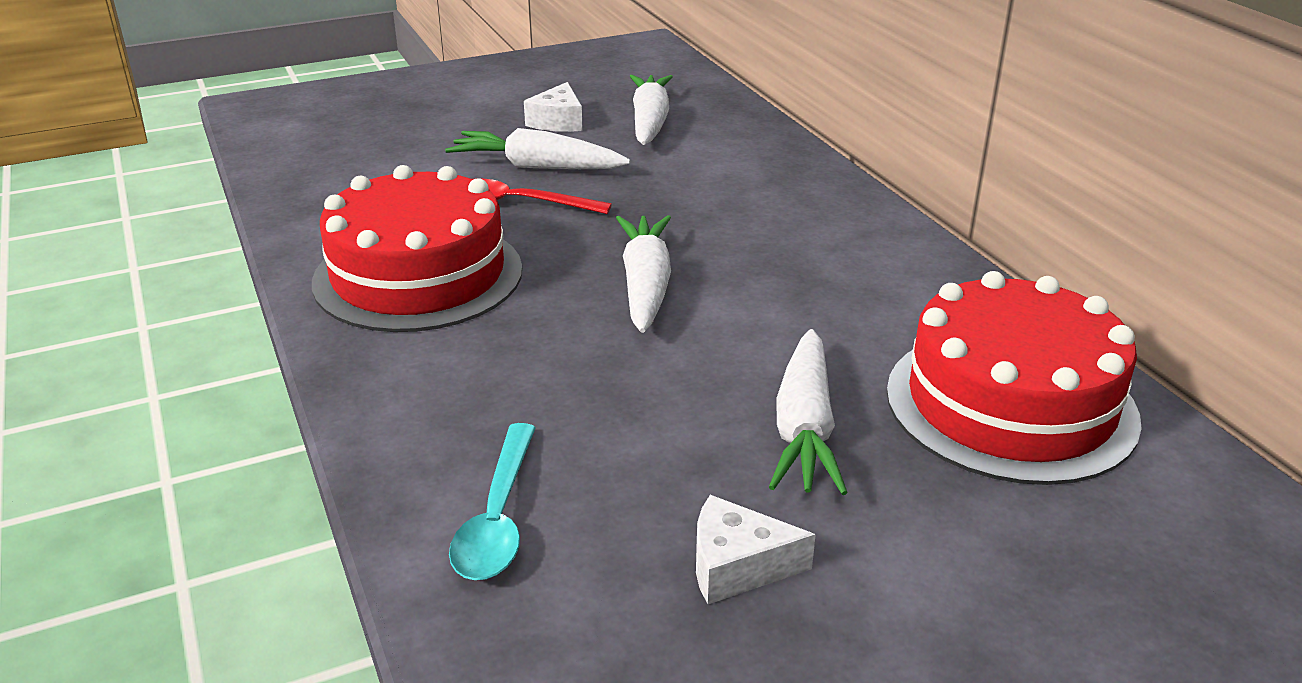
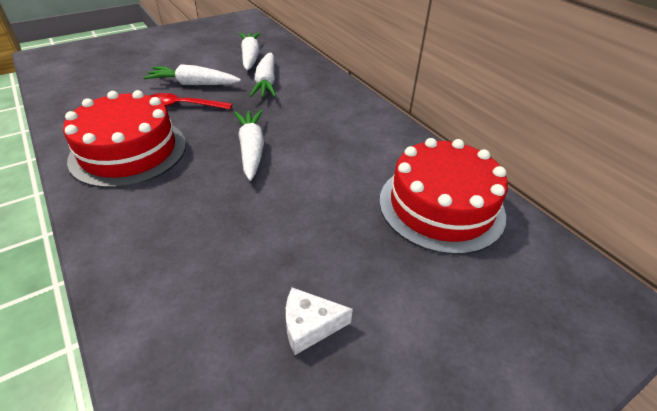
camera: 10 degrees left, 10 degrees up
(498, 518) = (172, 307): turquoise spoon -> none
(558, 121) = (204, 59): white cheese -> none
(804, 429) = (339, 231): white carrot -> white carrot (266, 83)

